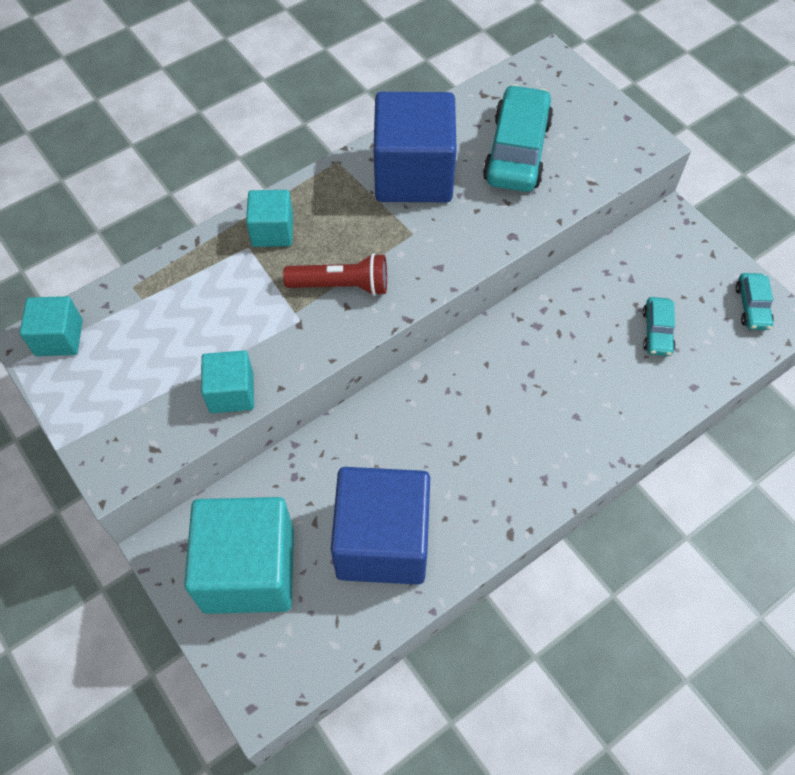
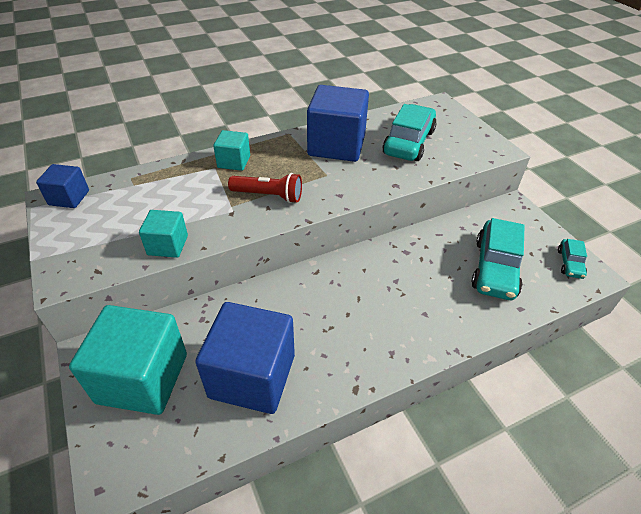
camera: 10 degrees right, 15 degrees down
(59, 338) = (69, 198): turquoise cube -> blue cube
(657, 332) = (495, 268): turquoise car -> turquoise car, size x1.98

